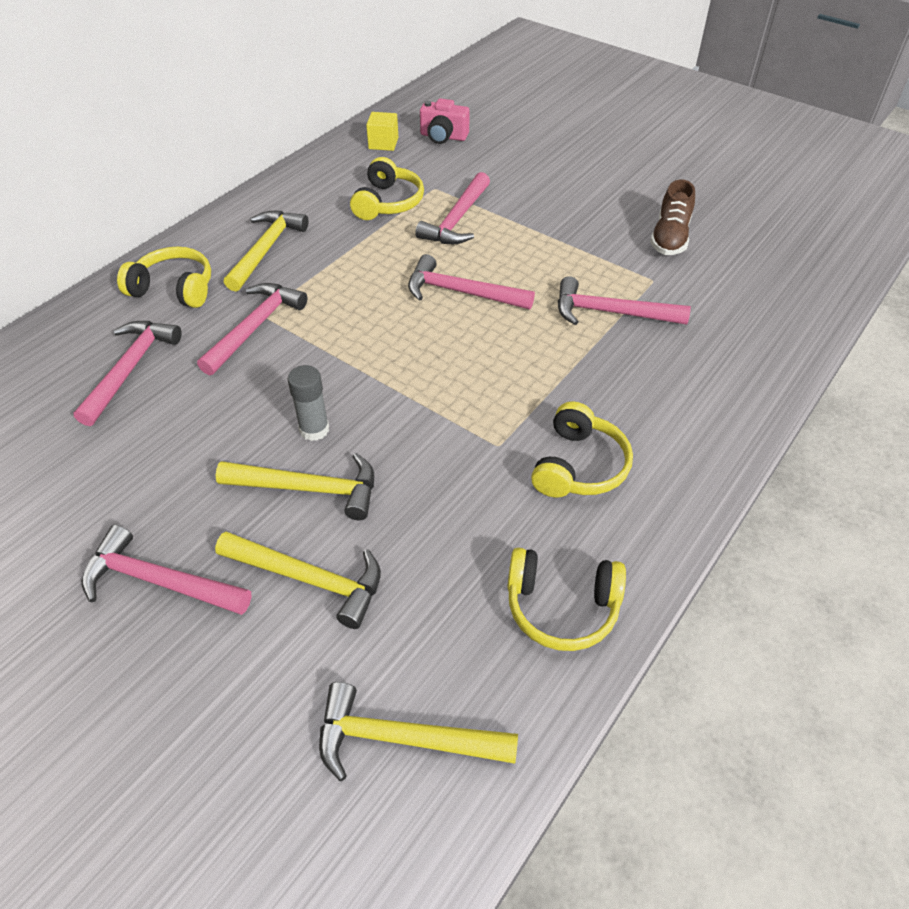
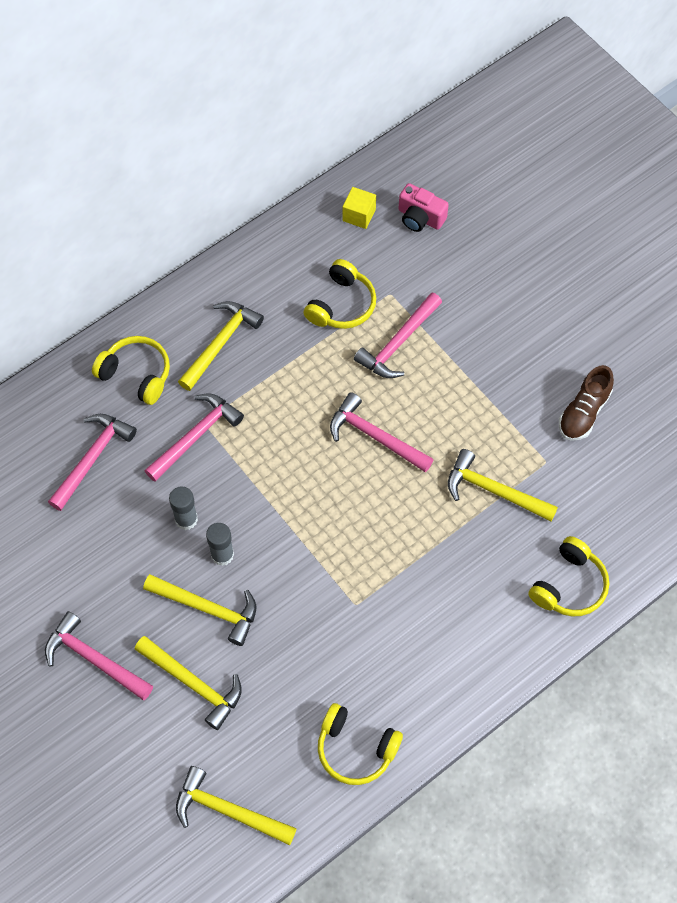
camera: 15 degrees right, 15 degrees up
(260, 404) = (186, 519): none -> grey glue stick
(579, 466) = (409, 639): yellow headphones -> yellow headphones (569, 585)
(610, 312) = (494, 490): pink hammer -> yellow hammer

